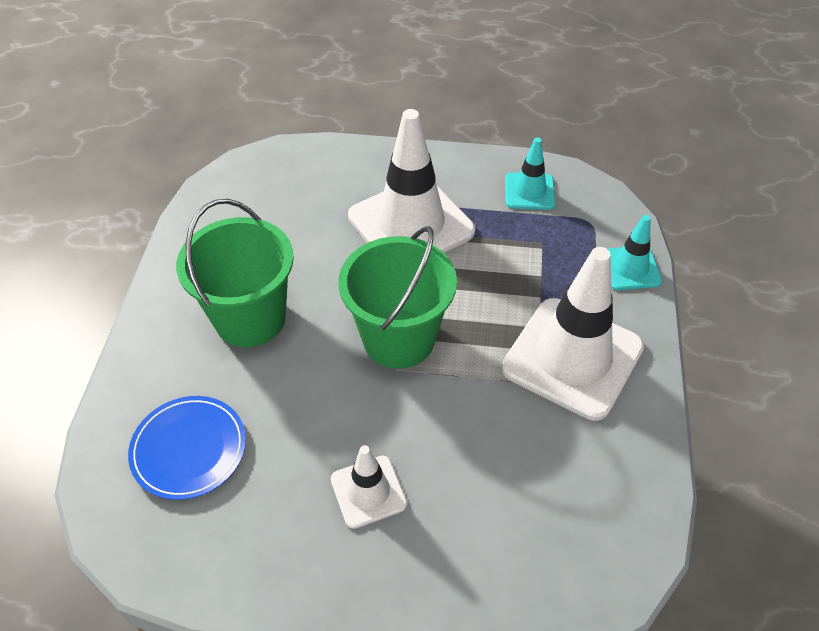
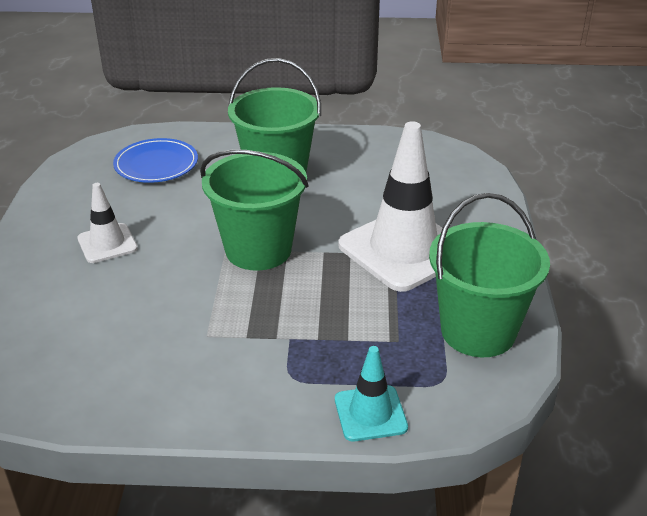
camera: 85 degrees right, 15 degrees down
(529, 191) = (478, 331): turquoise traffic cone -> green bucket
(572, 358) = (237, 360): white traffic cone -> none

